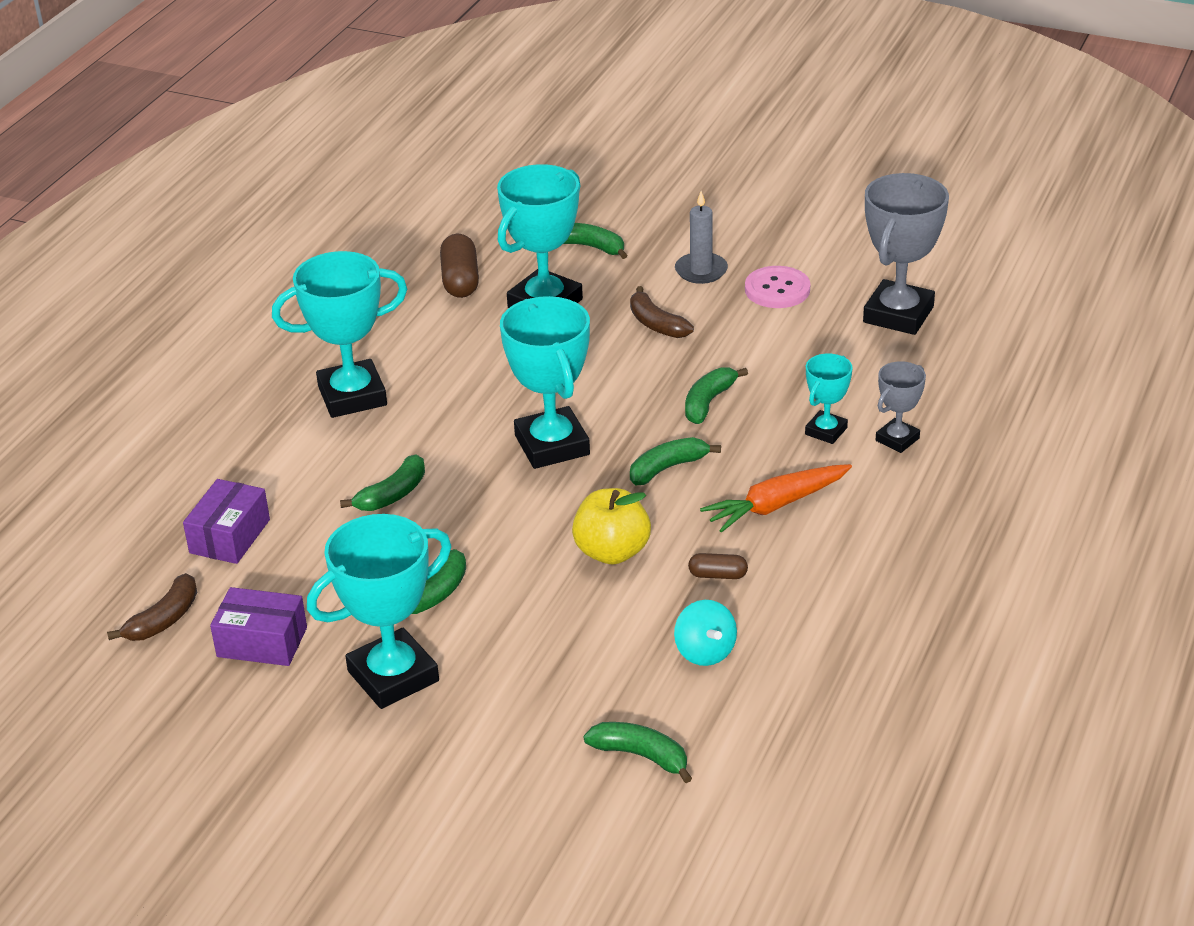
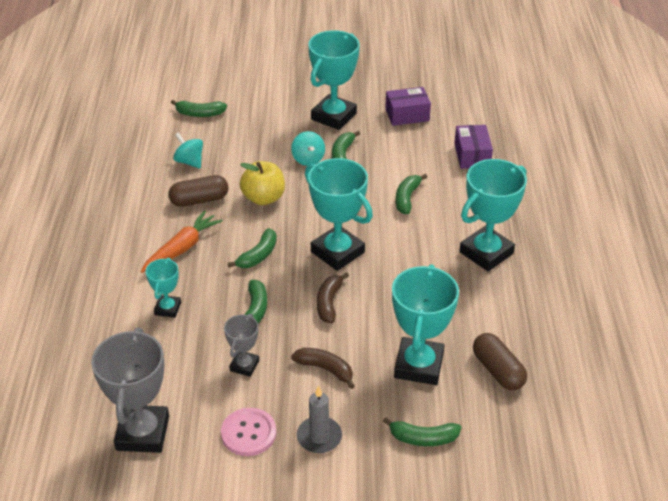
camera: 155 degrees right, 5 degrees up
(164, 619) = (462, 112): brown banana -> brown banana (329, 303)
(497, 601) = (308, 159): none -> turquoise spinning top
(718, 575) = (199, 200): brown capsule -> brown capsule, size x1.78
(897, 439) = (118, 315): grey trophy -> grey trophy (244, 365)

